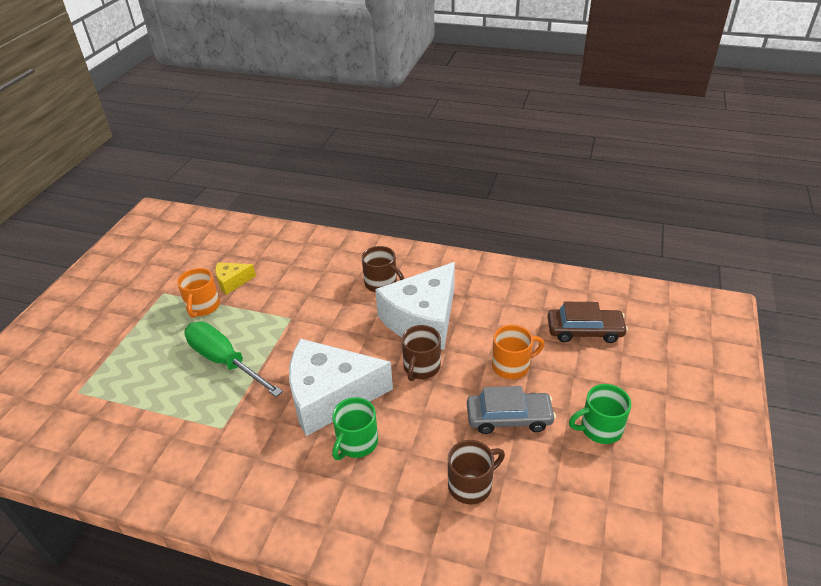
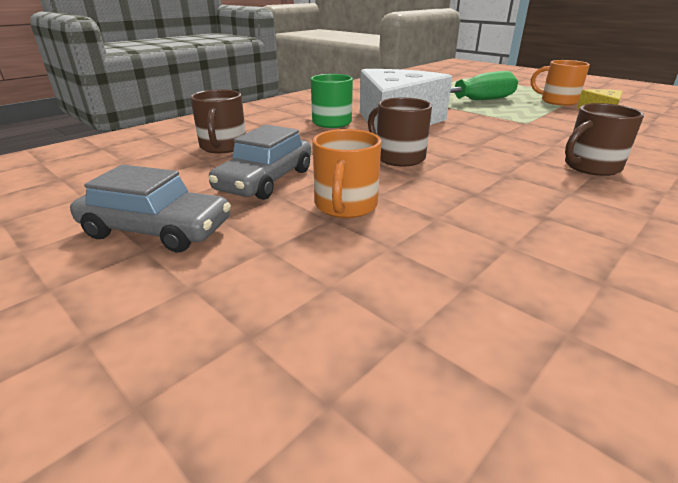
camera: 115 degrees right, 10 degrees down
(423, 319) = (491, 174): white cheese -> none
(584, 331) = (360, 311): brown car -> none
(599, 428) = (157, 230): green mug -> grey car

